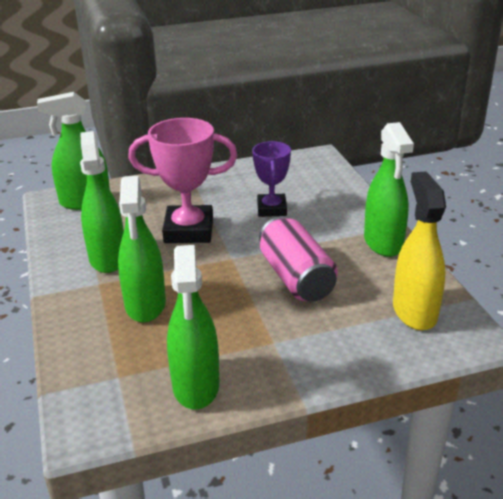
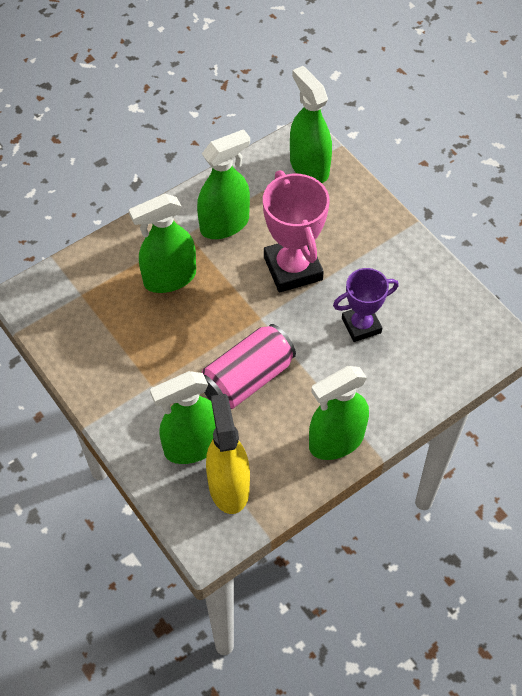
camera: 70 degrees right, 25 degrees up
(196, 386) = (85, 348): green spray bottle -> green spray bottle (192, 446)
(414, 311) = (228, 486): yellow spray bottle -> yellow spray bottle turned 75 degrees counterclockwise

